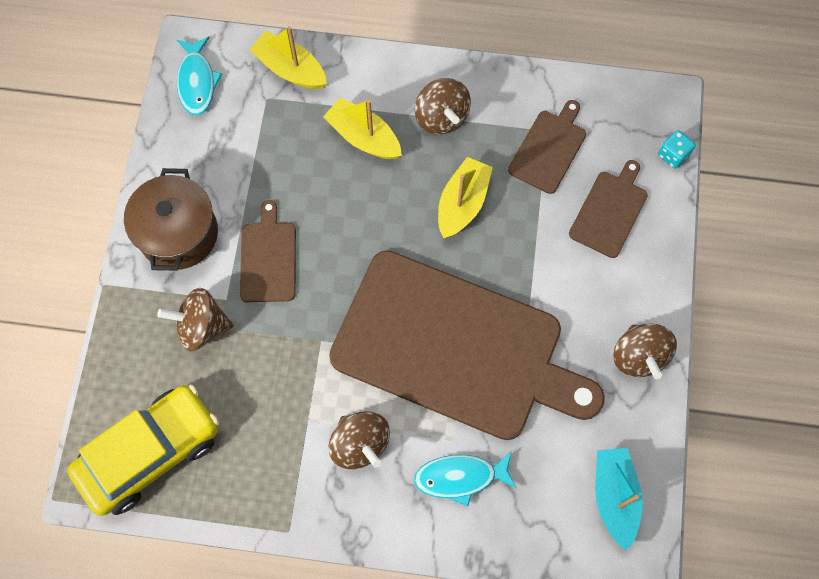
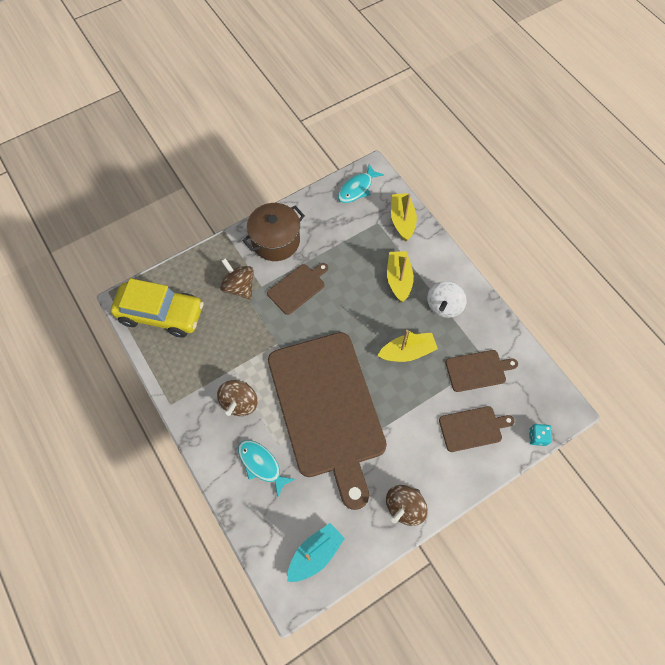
camera: 50 degrees right, 5 degrees down
(441, 117) = (444, 306): brown spinning top -> white spinning top

